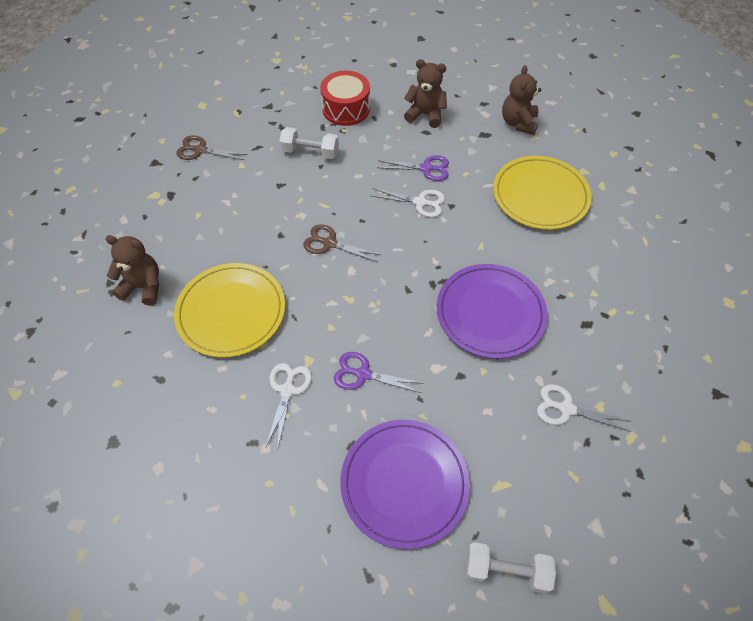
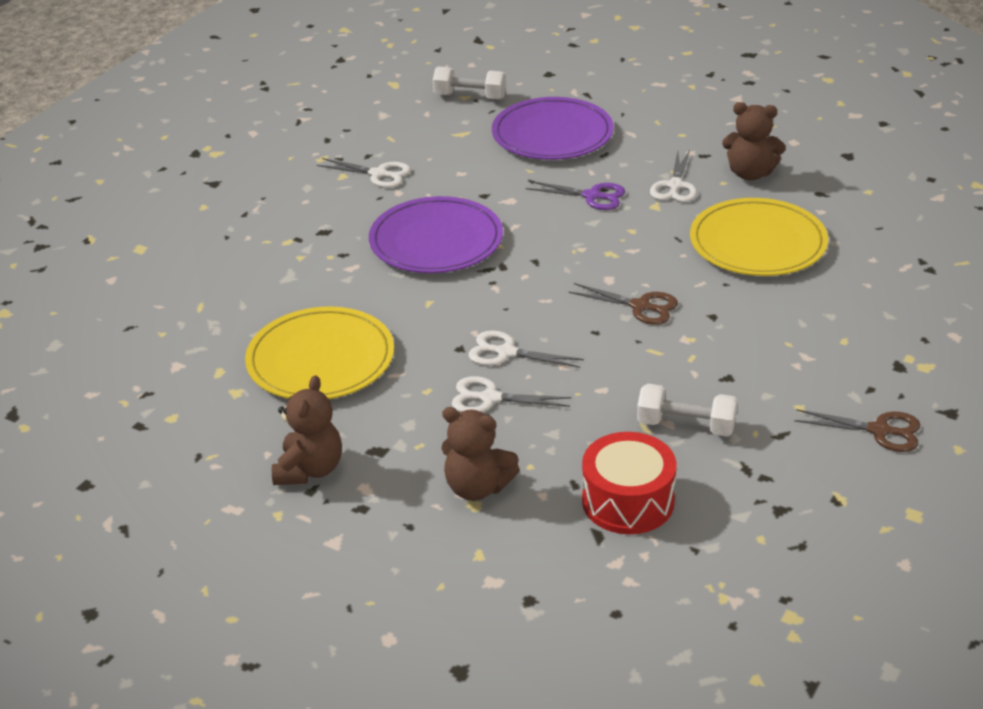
camera: 175 degrees left, 20 degrees down
(143, 287) = (881, 265): brown teddy bear -> brown teddy bear (750, 174)
(426, 168) = (490, 398): purple scissors -> white scissors

